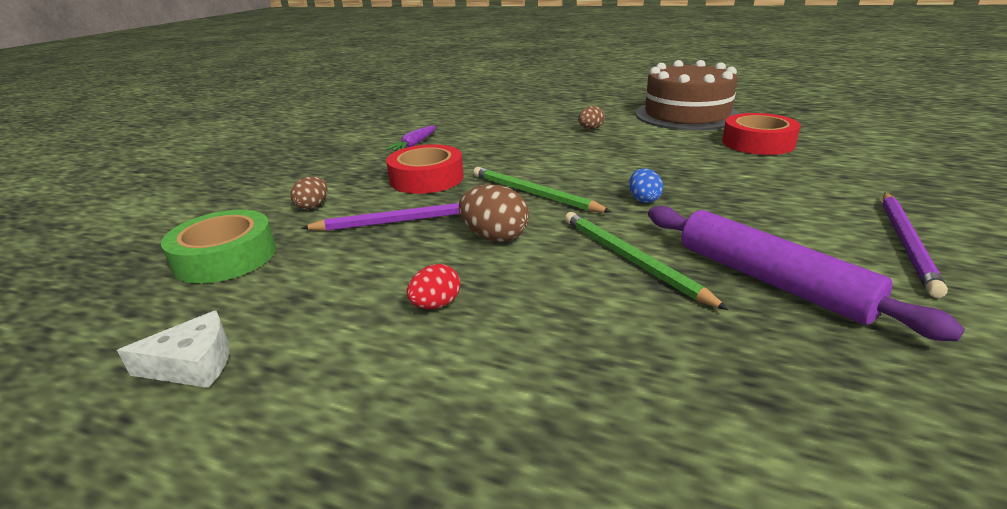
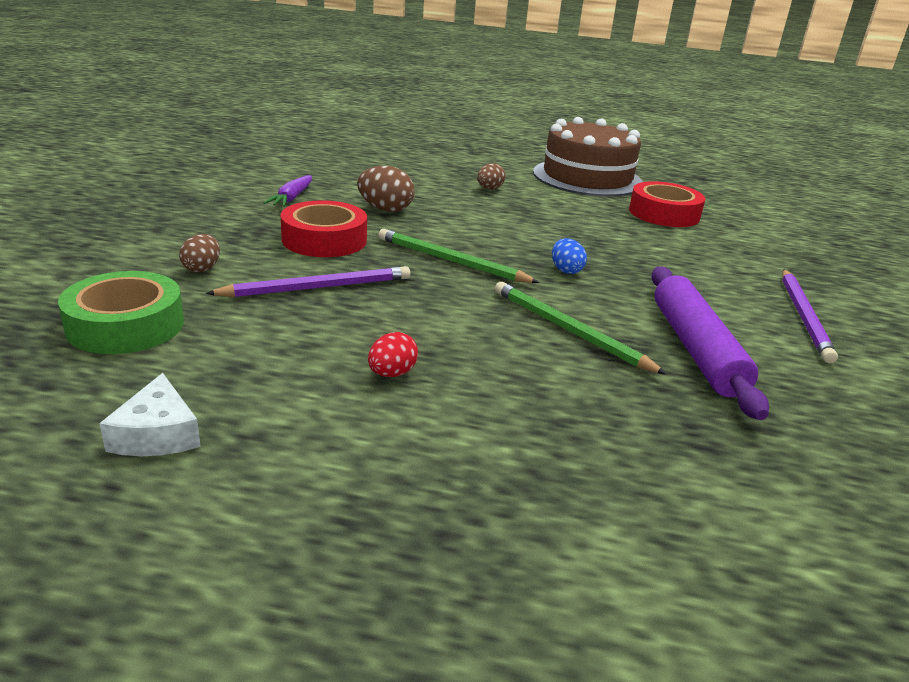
camera: 15 degrees left, 0 degrees up
(193, 363) = (157, 434): white cheese -> white cheese turned 105 degrees clockwise
(494, 237) = (426, 307): brown egg -> brown egg (385, 209)
(770, 280) = (696, 349): purple rolling pin -> purple rolling pin turned 45 degrees clockwise

